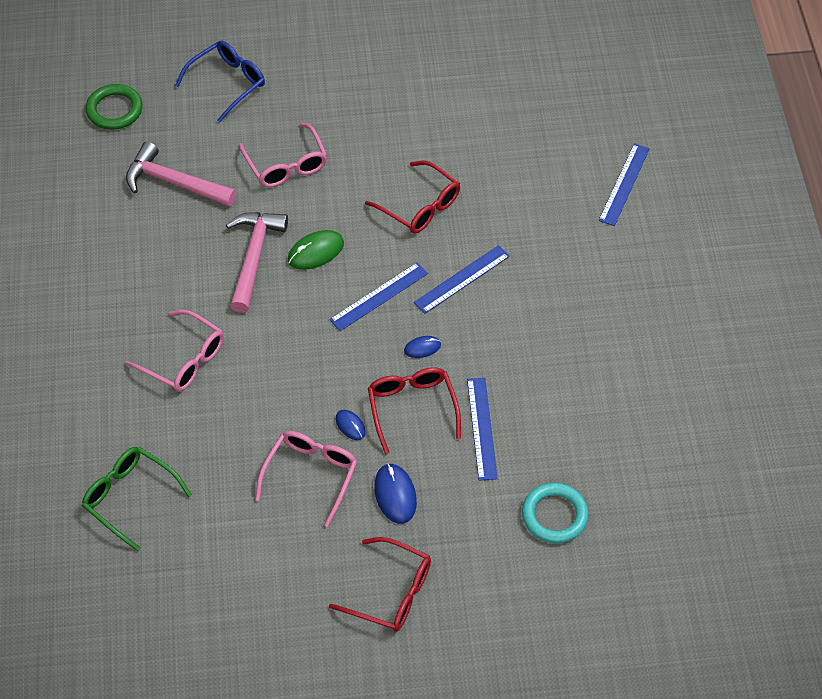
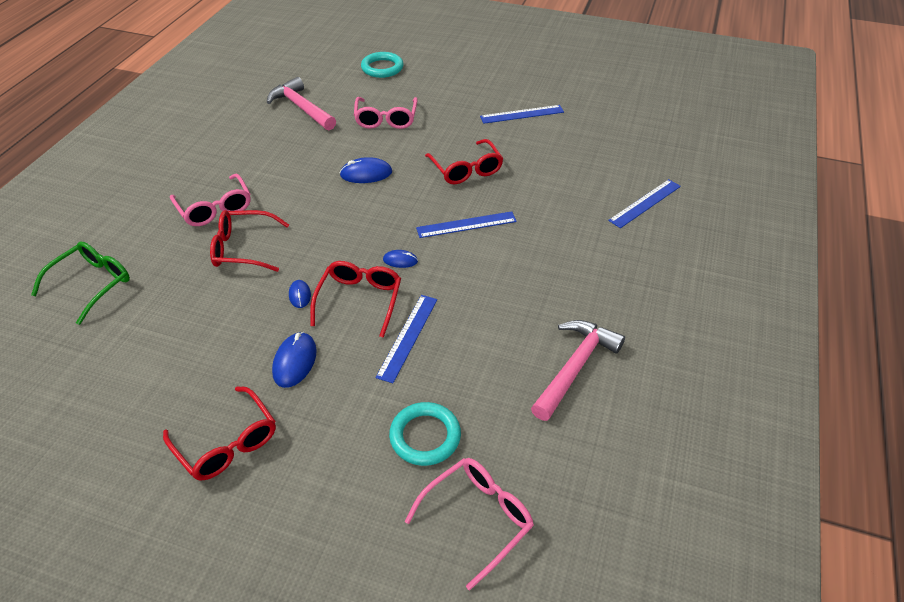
camera: 25 degrees right, 10 degrees down
(114, 110) = (297, 62): green ring -> none
(130, 497) = (92, 284): green glasses -> green glasses turned 60 degrees clockwise
(227, 83) = (382, 68): blue glasses -> turquoise ring
(253, 257) = (319, 163): pink hammer -> pink hammer (575, 367)
(253, 396) = (243, 248): none -> red glasses
(311, 475) = (239, 320): pink glasses -> pink glasses (477, 518)
(315, 252) = (366, 173): green mouse -> blue mouse
(379, 296) = (392, 215): blue ruler -> blue ruler (522, 114)

